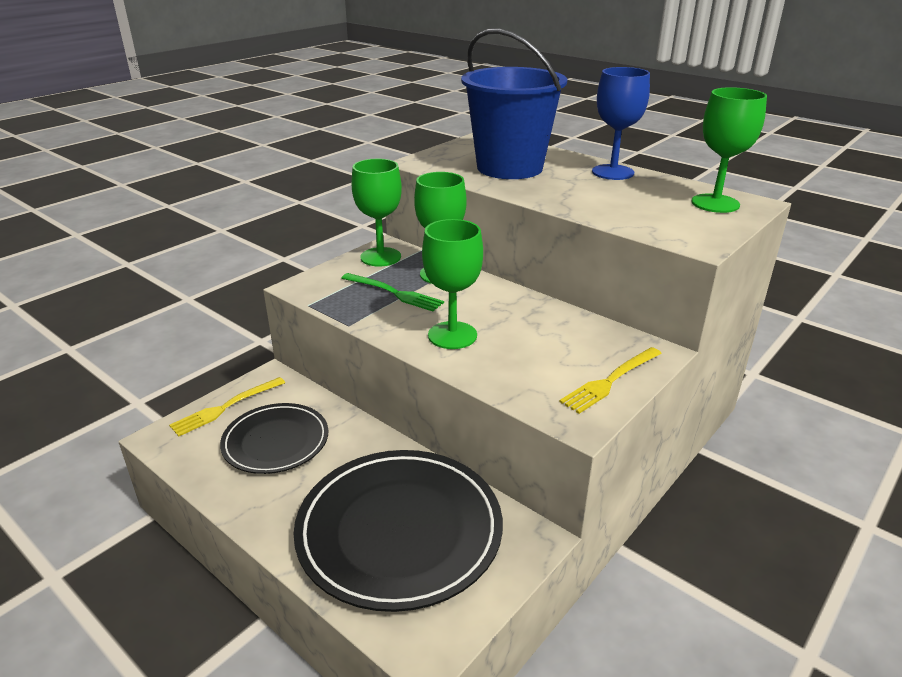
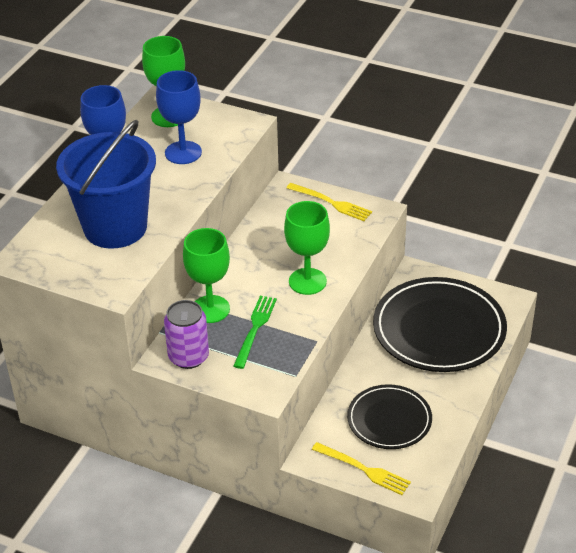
camera: 105 degrees left, 10 degrees up
(380, 257) = (188, 357): green goblet -> purple can
(634, 204) = (183, 153): none -> blue goblet

